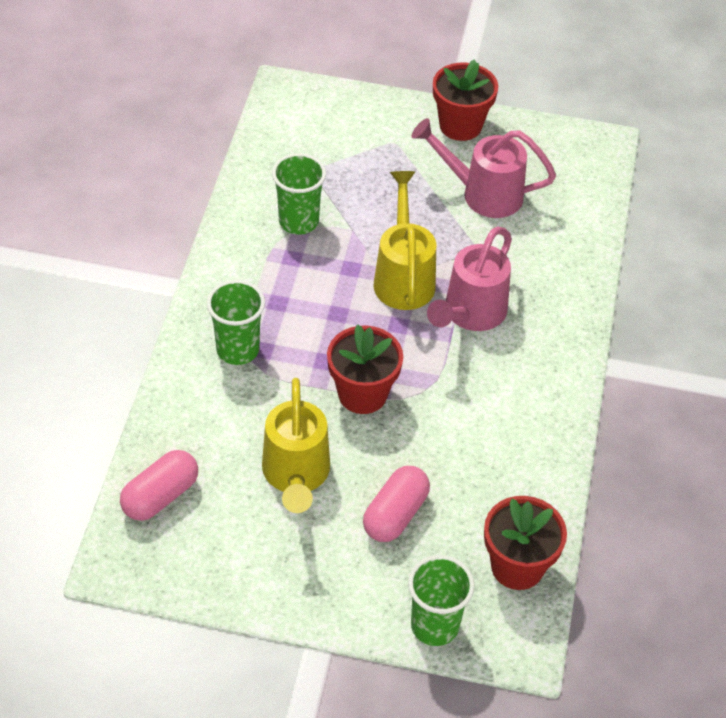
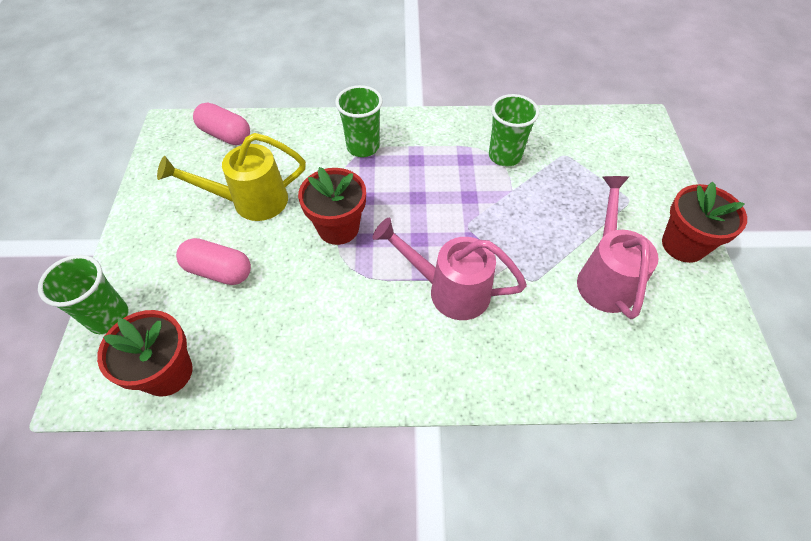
camera: 80 degrees right, 5 degrees up
(403, 277) = (474, 233): yellow watering can -> none

